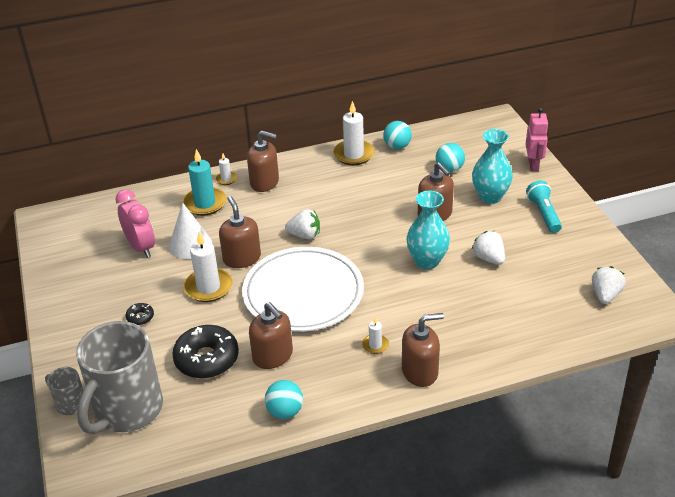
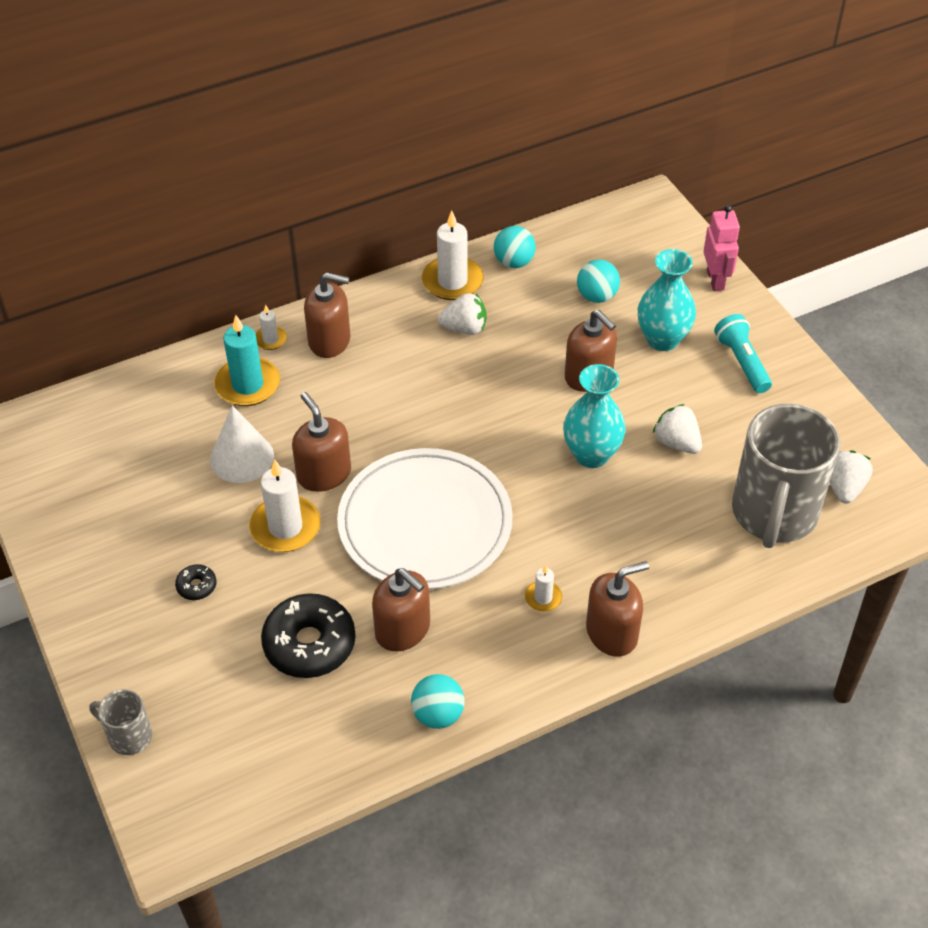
camera: 10 degrees left, 10 degrees up
(127, 410) = (214, 737): grey mug -> grey mug (773, 514)
(141, 247) = (169, 469): pink clock -> none
(305, 235) = (408, 427): white strawberry -> white strawberry (464, 328)

